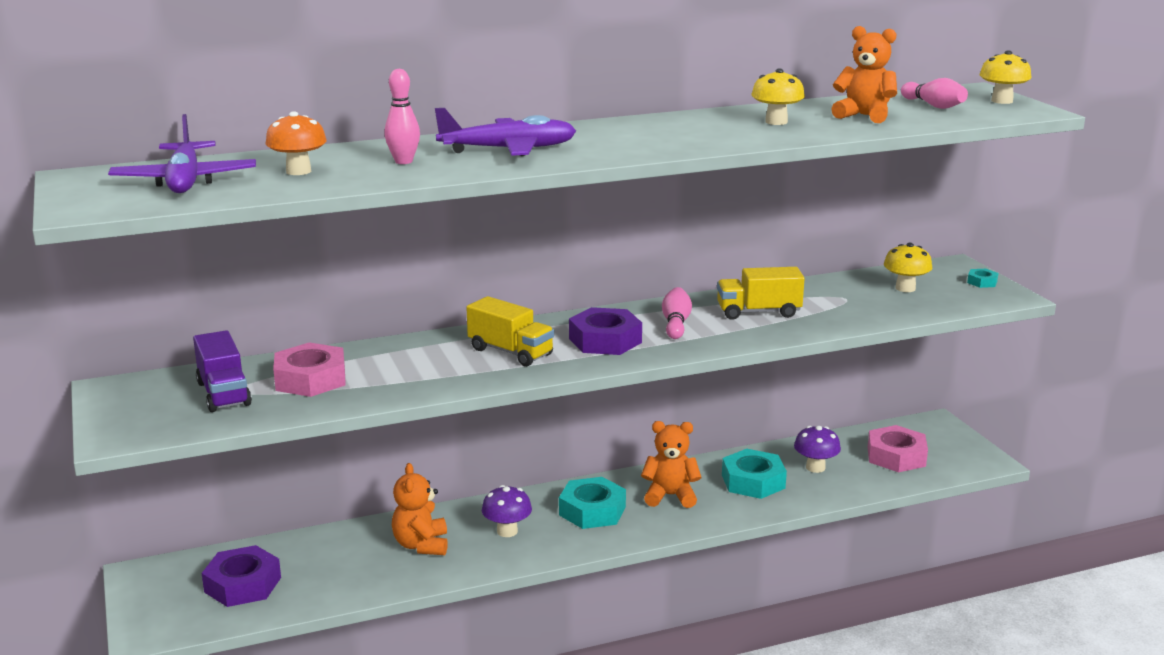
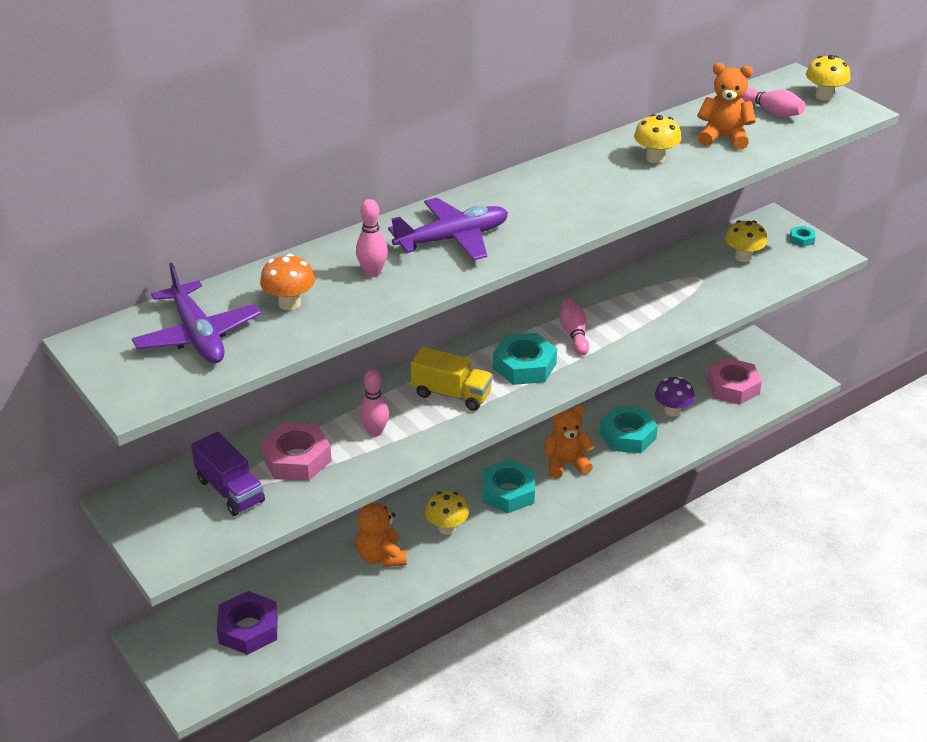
camera: 15 degrees left, 15 degrees up
(408, 369) = (375, 432): none -> pink bowling pin
(507, 531) = (446, 528): purple mushroom -> yellow mushroom
(605, 340) = (524, 366): purple nut -> turquoise nut
(758, 312) = (636, 308): yellow truck -> none

